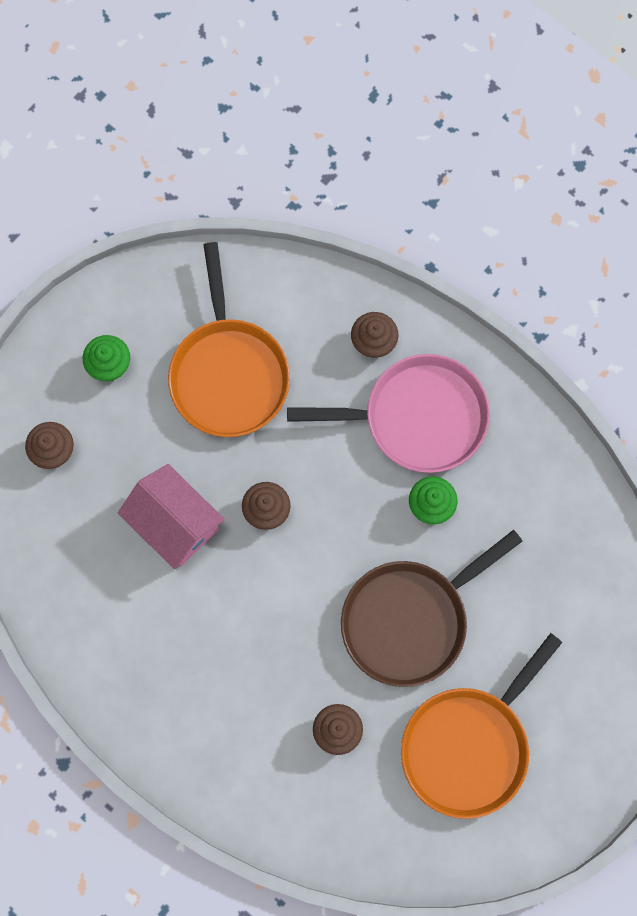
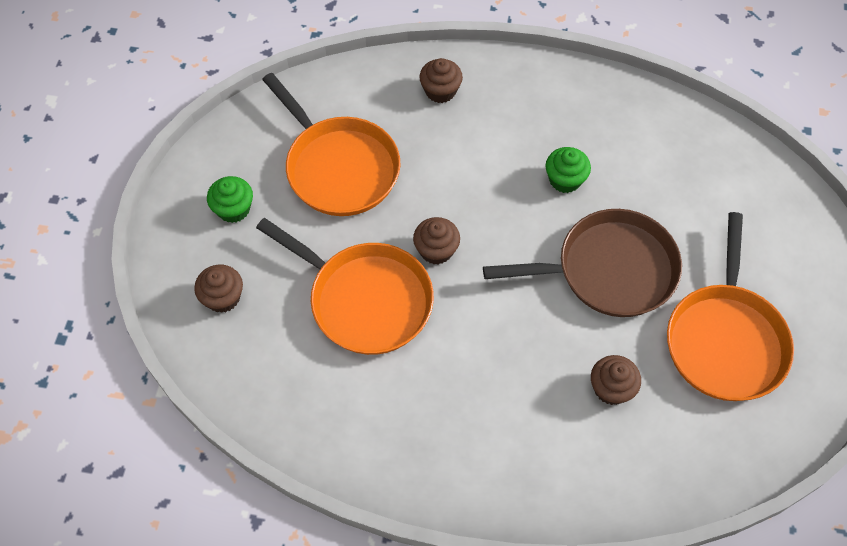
camera: 30 degrees left, 15 degrees down
(175, 523) = (365, 300): pink house -> orange pan
(410, 619) = (608, 270): brown pan -> brown pan turned 120 degrees counterclockwise
(417, 417) = (510, 125): pink pan -> none

